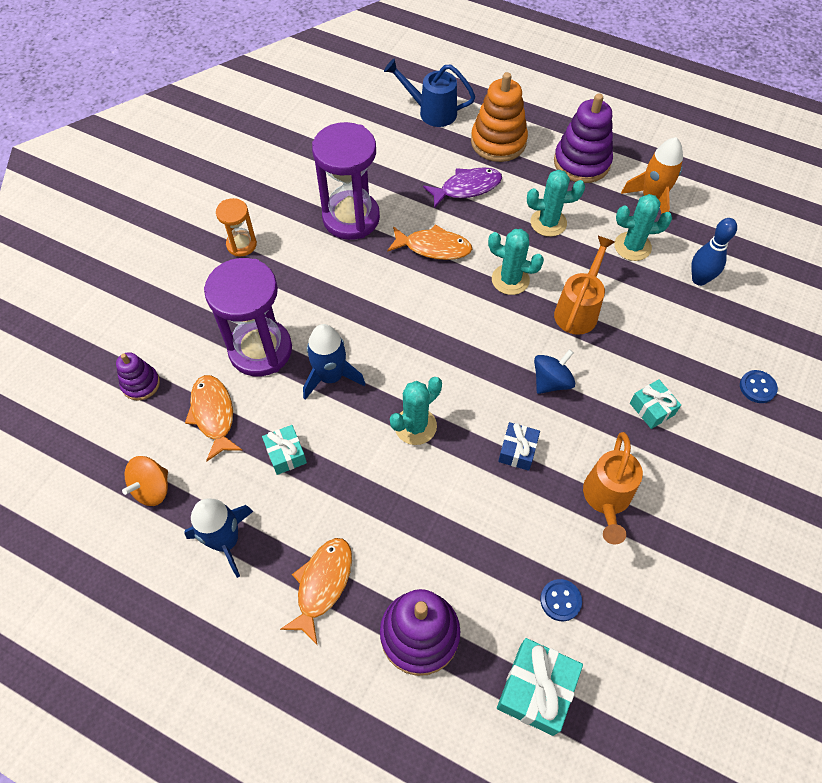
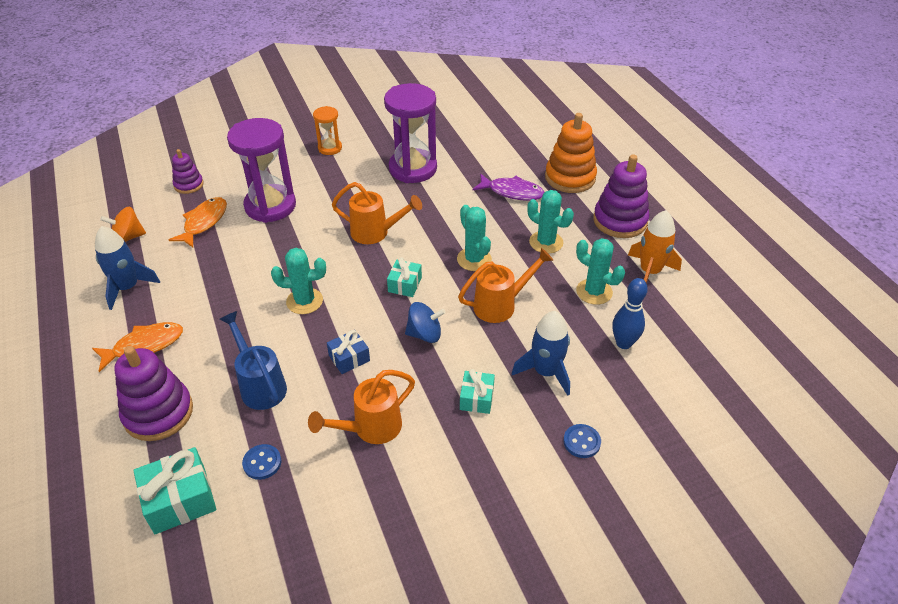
camera: 40 degrees right, 15 degrees down
(286, 454) = (214, 266): turquoise gift -> turquoise gift (405, 284)
(331, 377) = (290, 243): blue rocket -> blue rocket (545, 372)
(396, 310) = (375, 233): none -> orange watering can
(431, 112) = (543, 138): blue watering can -> blue watering can (260, 385)
(433, 247) = (445, 212): orange fish -> none

